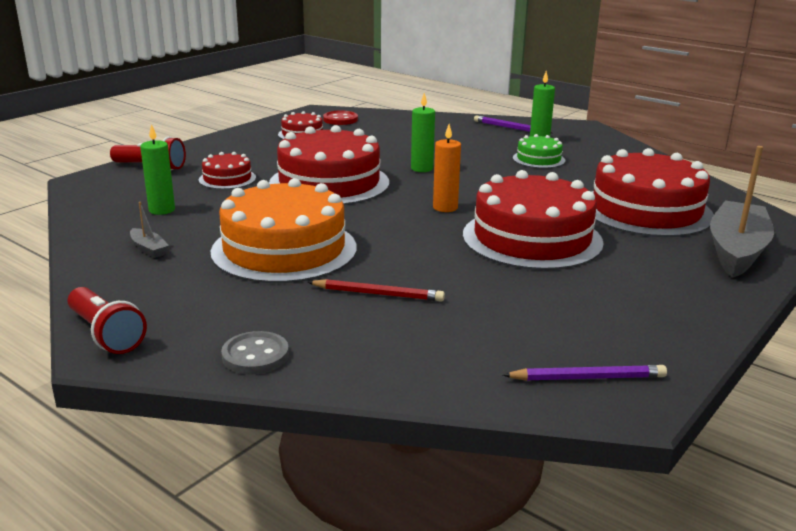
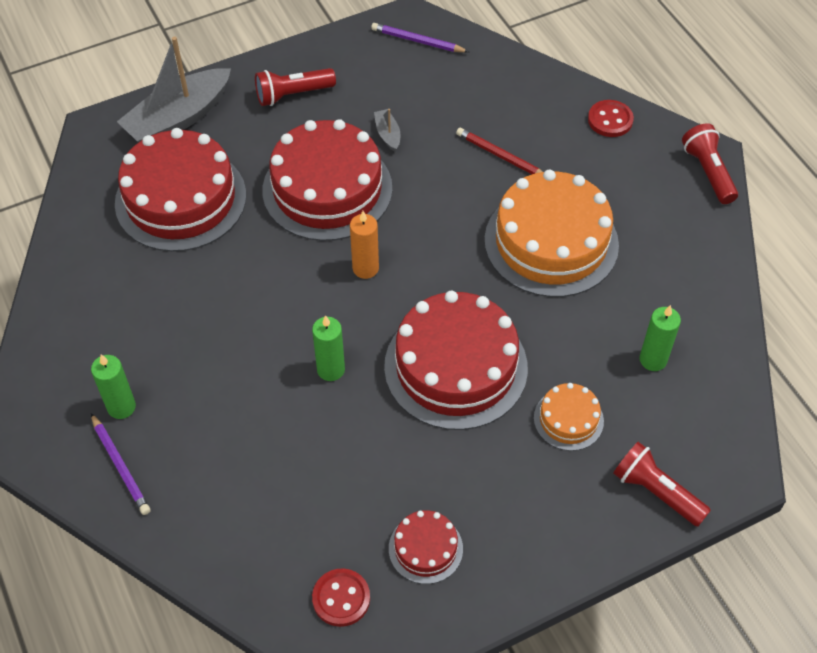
camera: 155 degrees left, 30 degrees up
(149, 249) = (671, 282): grey boat -> grey boat (387, 134)
(227, 179) = (568, 419): red cake -> orange cake
(255, 355) = (610, 120): grey button -> red button
(538, 159) = (176, 348): green cake -> none
(660, 290) = (293, 94): none -> red flashlight

